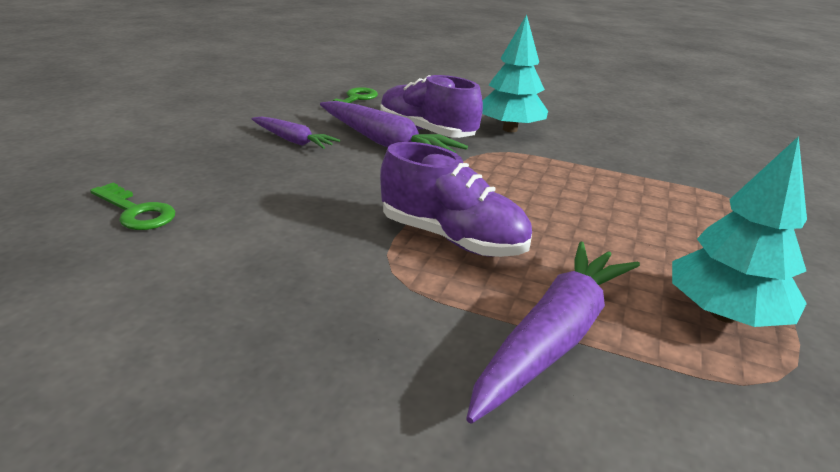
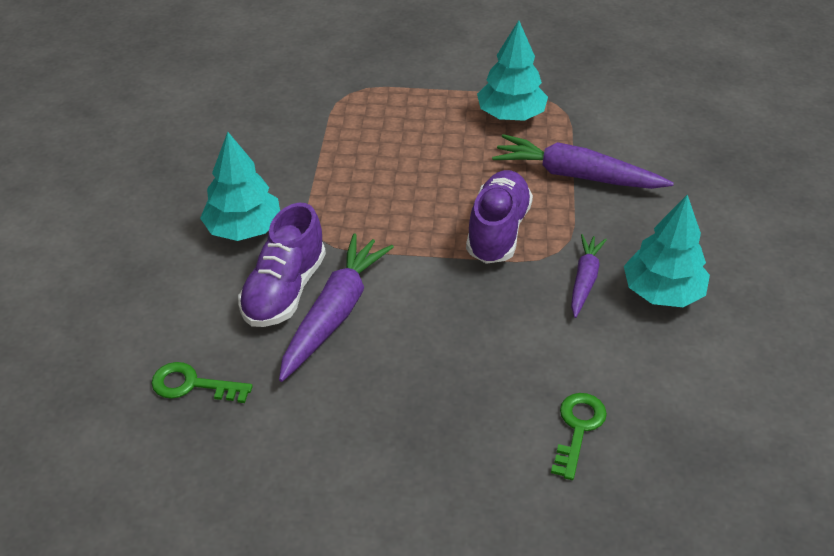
camera: 105 degrees left, 15 degrees up
(249, 337) = (662, 292): none -> turquoise tree
(293, 141) = (366, 389): purple carrot -> purple carrot (584, 280)

